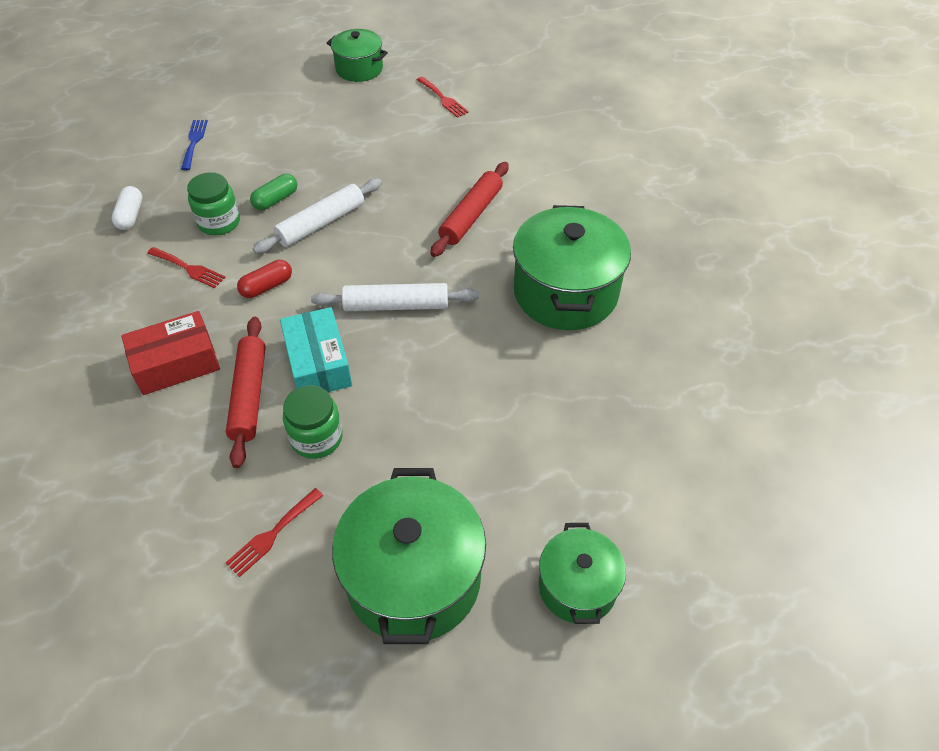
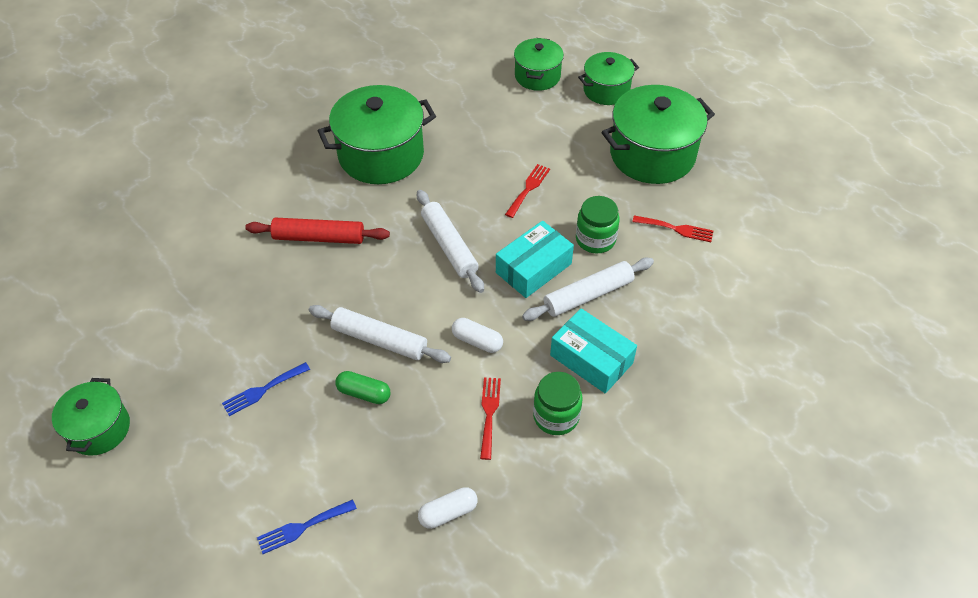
camera: 115 degrees left, 0 degrees up
(176, 363) = (591, 359): red box -> turquoise box
(219, 222) = (418, 424): green jar -> green jar (556, 416)
(249, 395) = (588, 295): red rolling pin -> white rolling pin
(267, 286) = (477, 341): red capsule -> white capsule
(326, 147) = (262, 390): none -> blue fork
(443, 99) = (140, 324): red fork -> red fork (528, 188)
(647, 507) = (537, 76): none -> green pot

